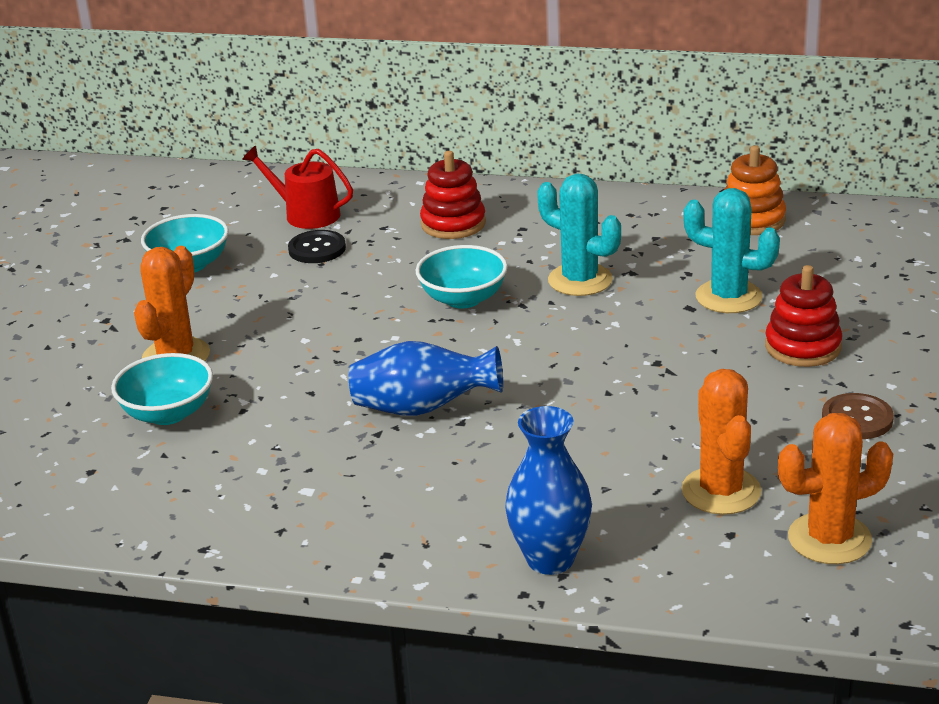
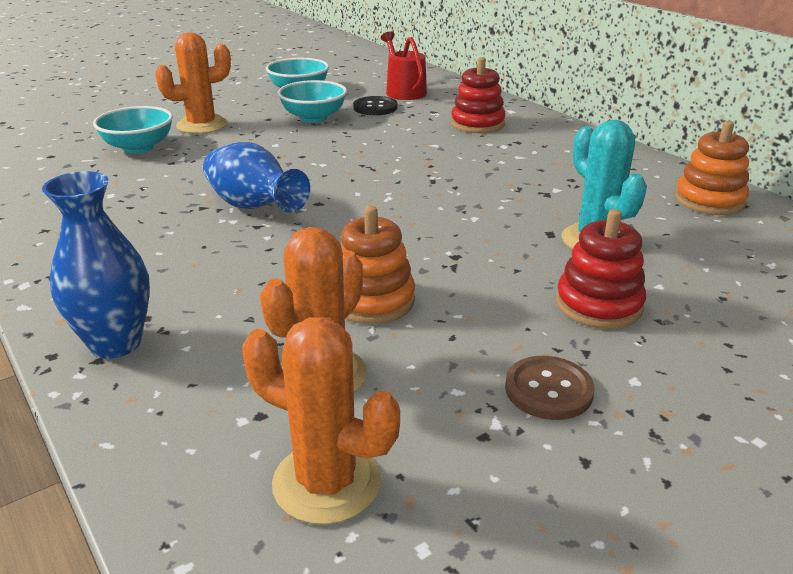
camera: 40 degrees right, 0 degrees up
(463, 299) = (403, 162): turquoise bowl -> turquoise bowl (314, 117)
(580, 280) = (499, 183): turquoise cactus -> none
(662, 427) = (372, 301): none -> orange stacking toy

